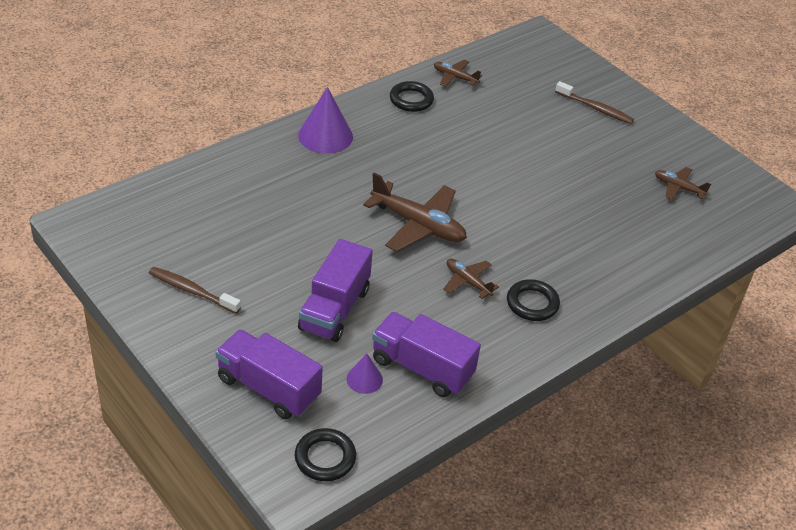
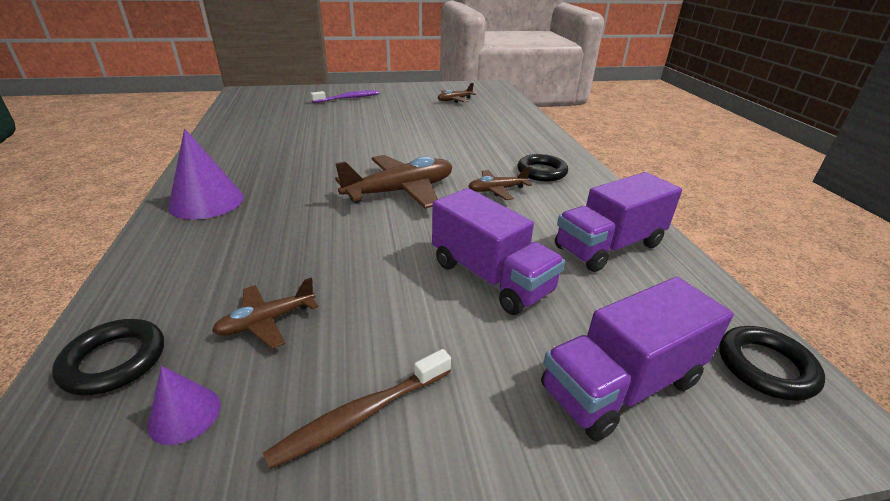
camera: 60 degrees left, 10 degrees down
(364, 379) = (618, 289): purple cone -> purple cone (184, 414)
(411, 100) = (231, 148): black ring -> black ring (114, 361)
(455, 77) = (236, 126): brown plane -> brown plane (267, 321)
(595, 108) = (348, 98): brown toothbrush -> purple toothbrush

